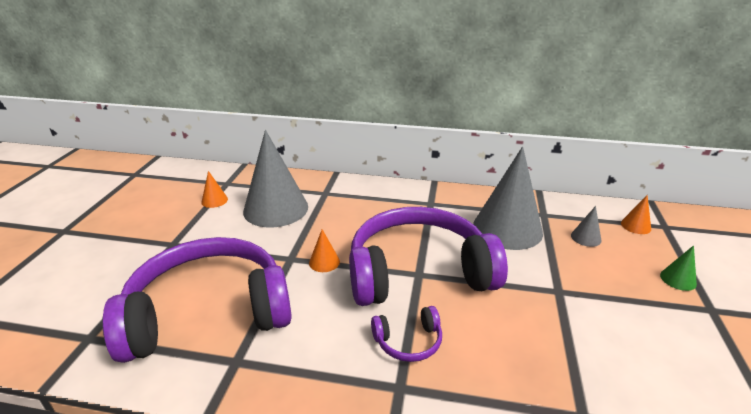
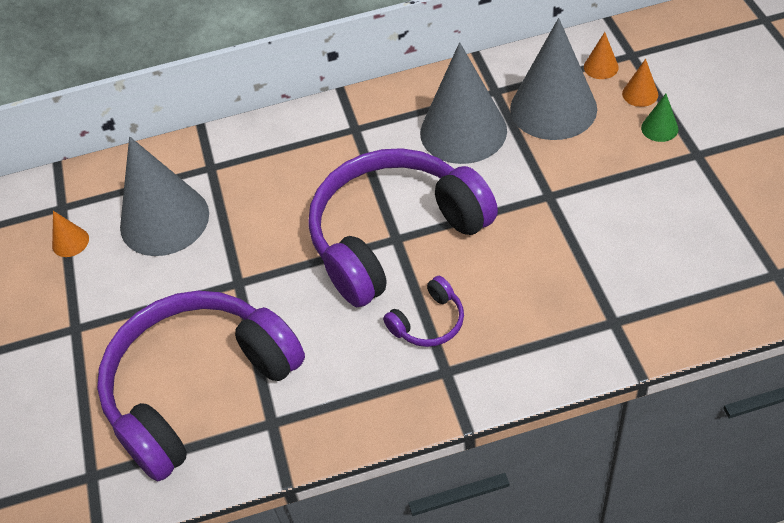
camera: 20 degrees left, 20 degrees up
(324, 262) = (281, 269): orange cone -> orange cone (640, 94)
(586, 237) = (553, 108): grey cone -> grey cone, size x2.44

